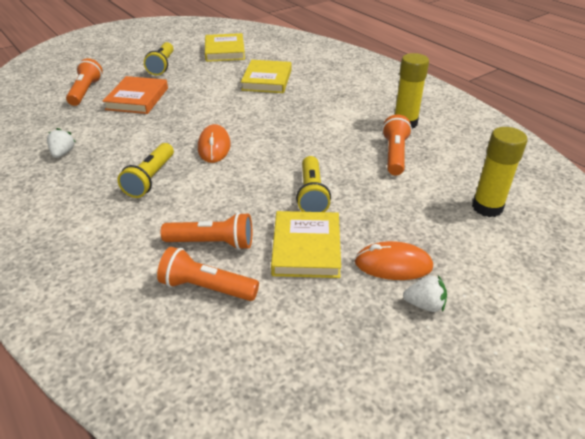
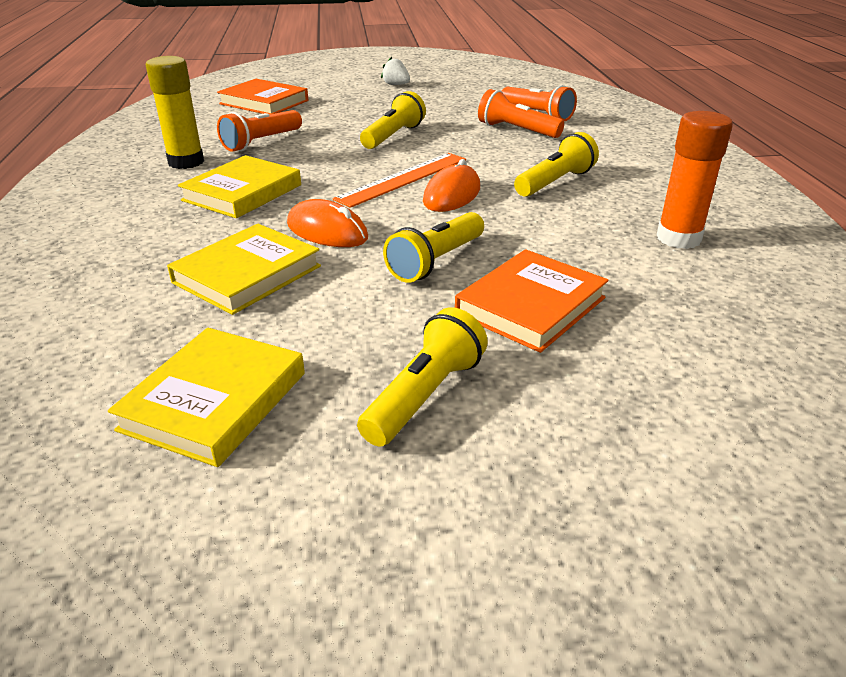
camera: 150 degrees left, 5 degrees down
(63, 153) = (678, 238): white strawberry -> orange glue stick
(86, 91) = (647, 362): orange flashlight -> none
(191, 105) = (436, 261): none -> yellow flashlight
(256, 151) = (403, 179): none -> orange ruler
(306, 248) = (441, 114): yellow book -> yellow book (242, 193)
(393, 265) = (388, 97): orange mouse -> orange mouse (327, 231)
(487, 207) = (264, 102): yellow glue stick -> orange book

